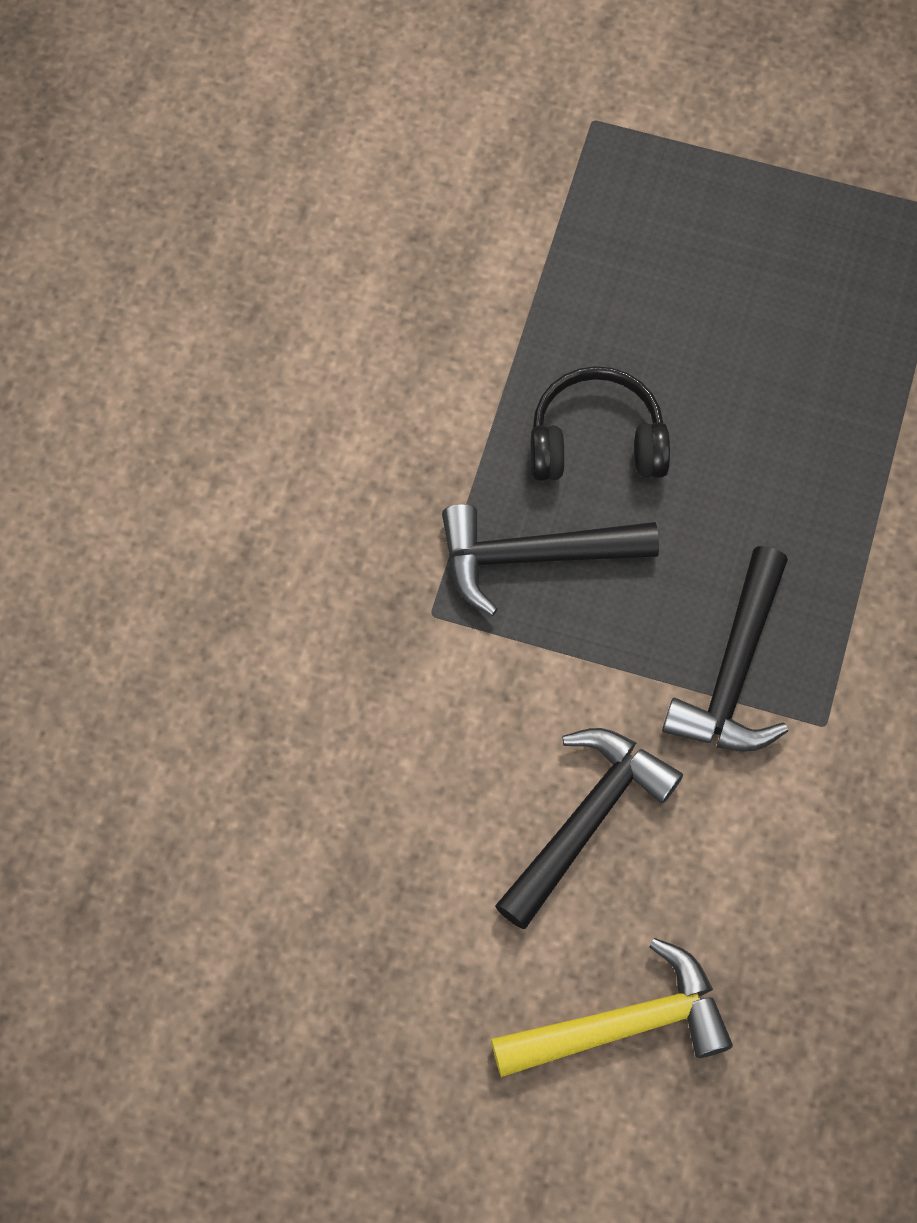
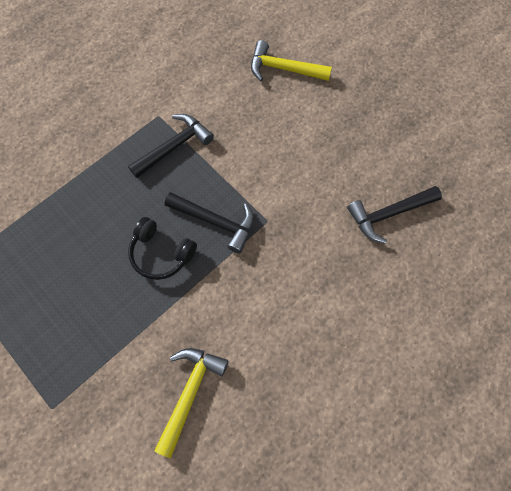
camera: 150 degrees left, 0 degrees up
(385, 252) = (190, 392): none -> yellow hammer
(586, 820) = (257, 127): black hammer -> black hammer (388, 214)

